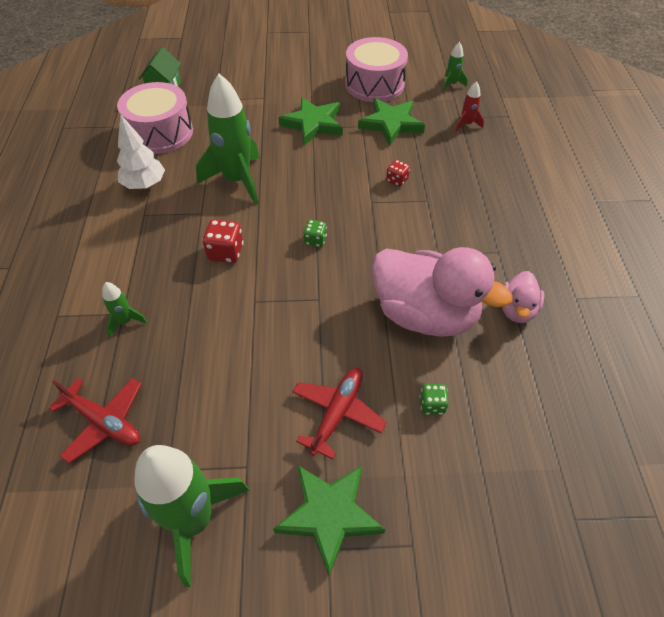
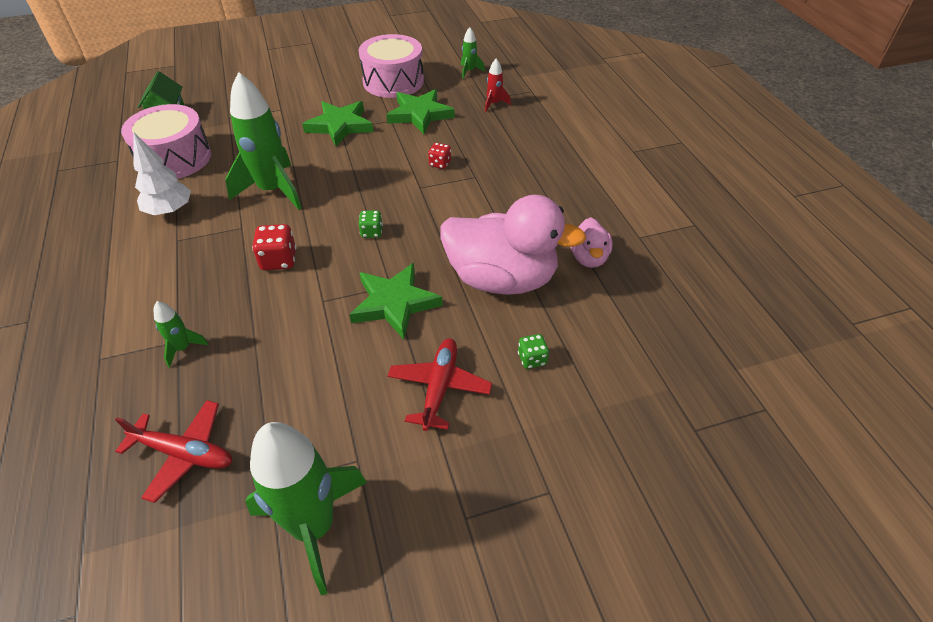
camera: 15 degrees left, 5 degrees down
(329, 515) = (457, 485): green star -> green star (394, 303)

